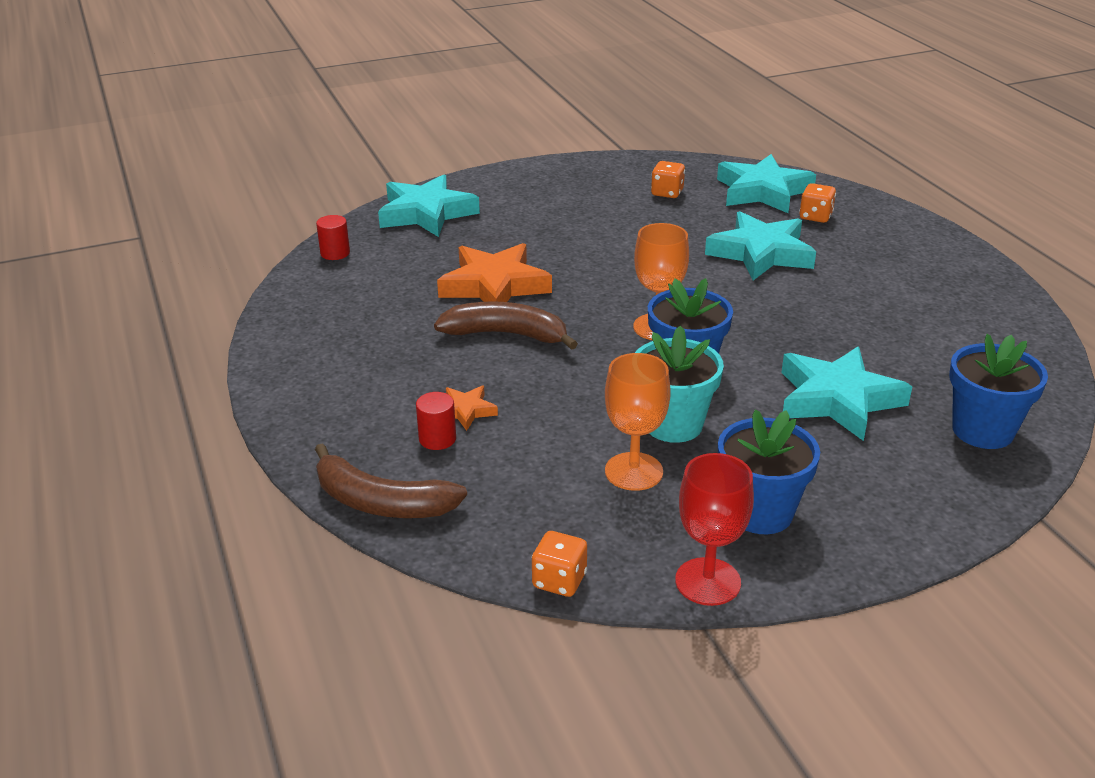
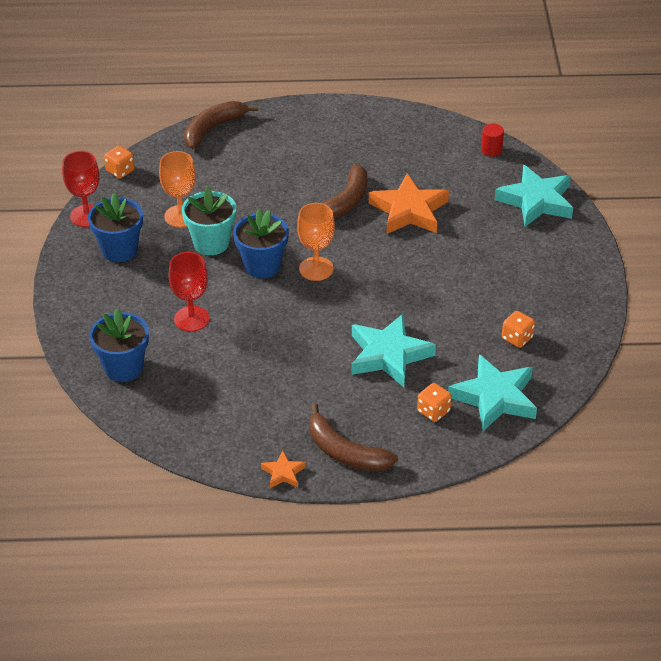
camera: 110 degrees right, 10 degrees up
(437, 439) = (253, 155): red cylinder -> none
(466, 411) = (273, 170): orange star -> orange star (283, 473)
(838, 399) = (191, 319): turquoise star -> red goblet
(925, 251) = (345, 452): none -> brown banana

